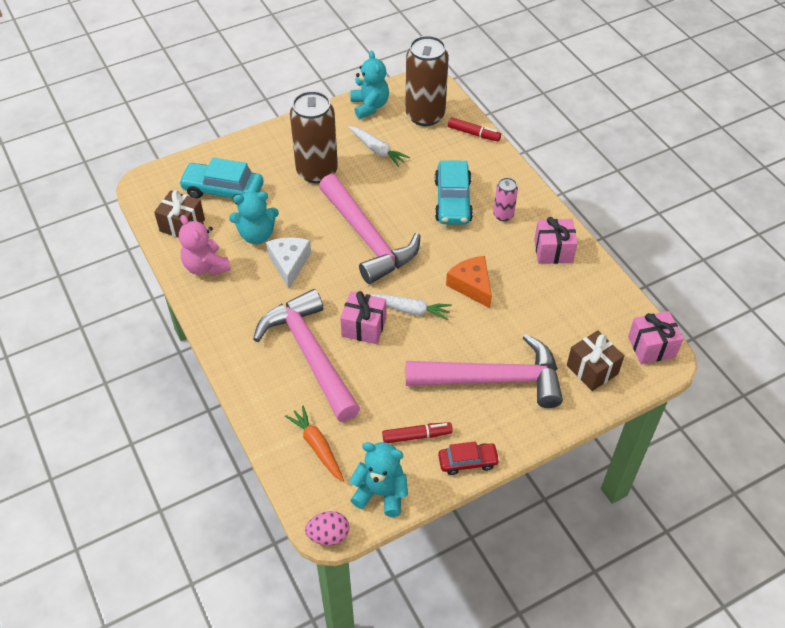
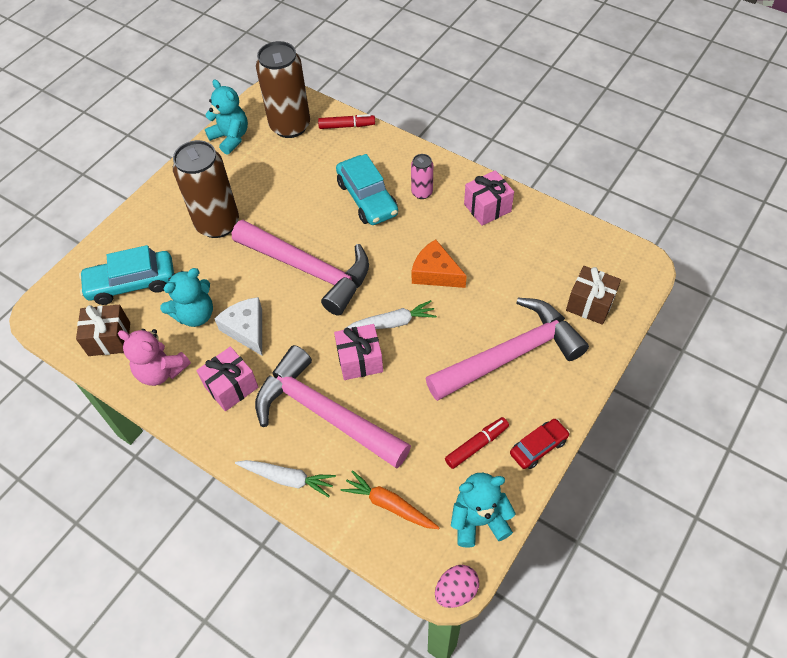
camera: 25 degrees left, 5 degrees up
(377, 150) = (265, 178): white carrot -> white carrot (287, 479)
(651, 347) = (625, 259): pink gift -> pink gift (231, 387)

